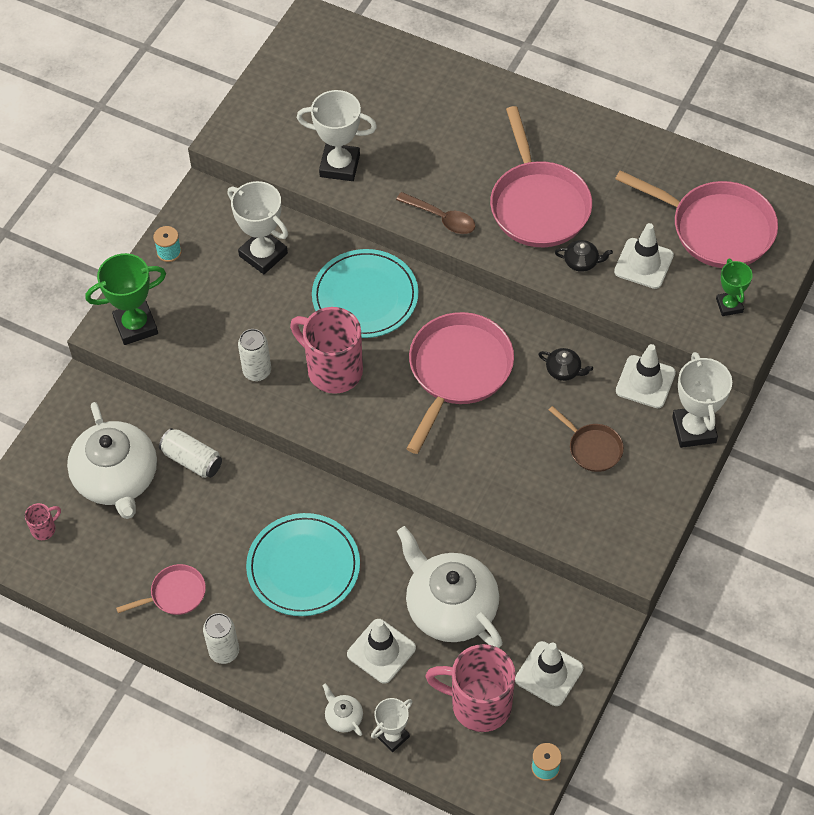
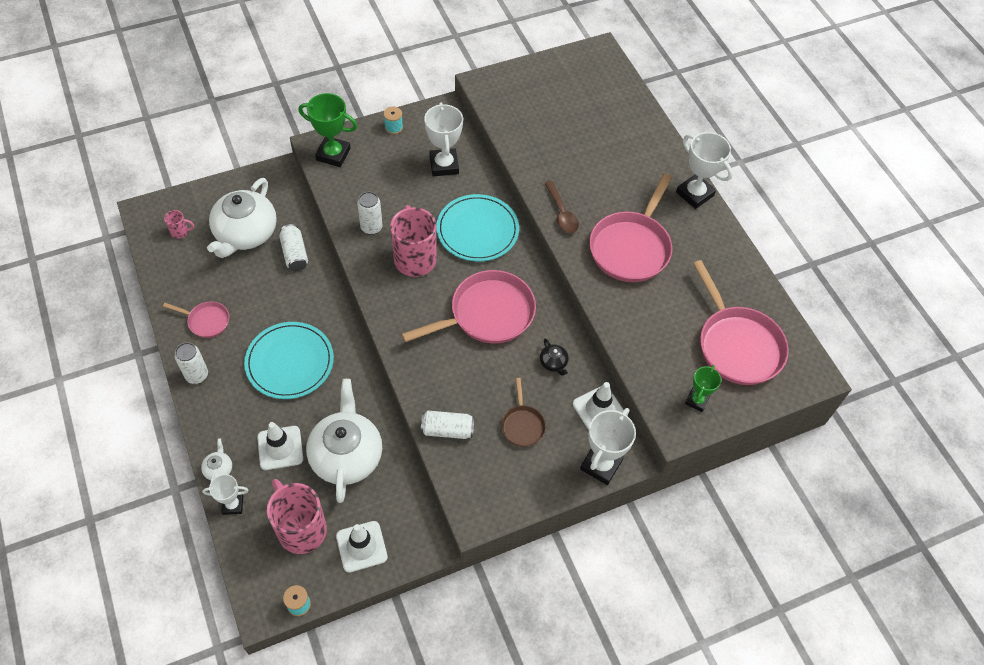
camera: 35 degrees right, 0 degrees up
(339, 166) = (531, 141): white trophy -> white trophy (694, 194)
(531, 505) = (447, 430): none -> white can
(581, 262) = (624, 301): black teapot -> none
(643, 263) = (664, 332): white traffic cone -> none

